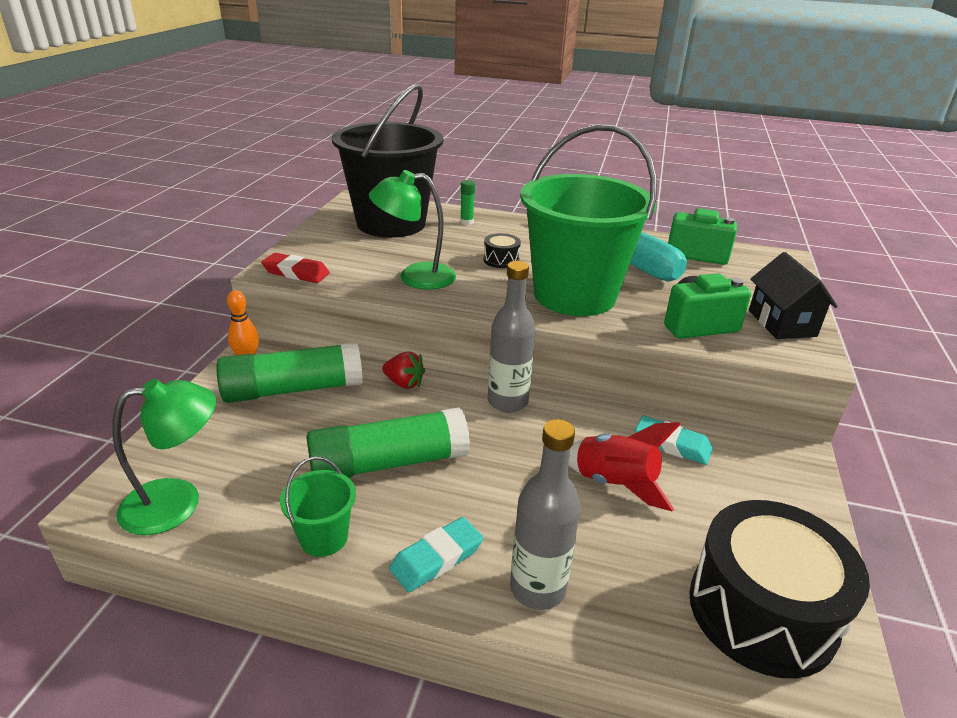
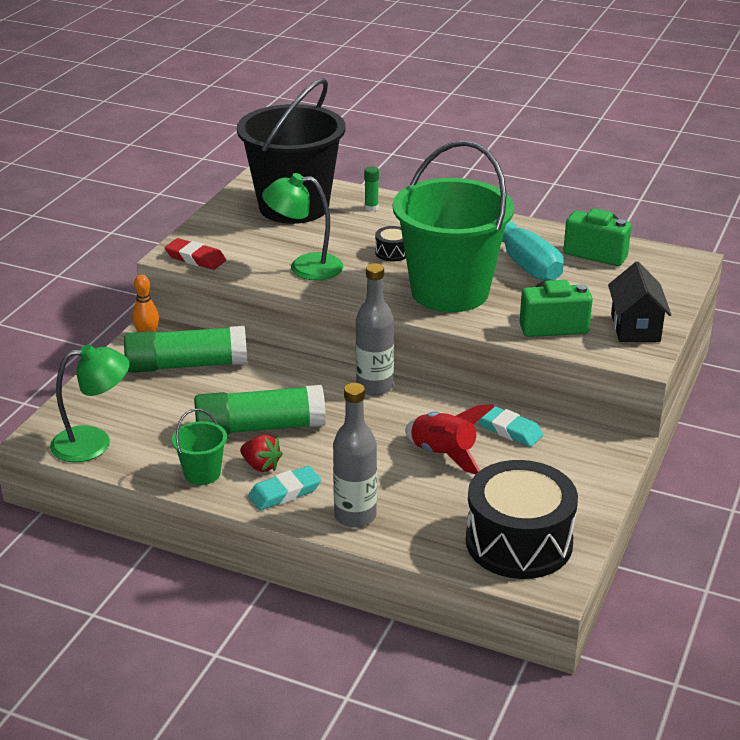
camera: 10 degrees right, 0 degrees up
(404, 383) = (285, 365): red strawberry -> red strawberry (261, 466)

